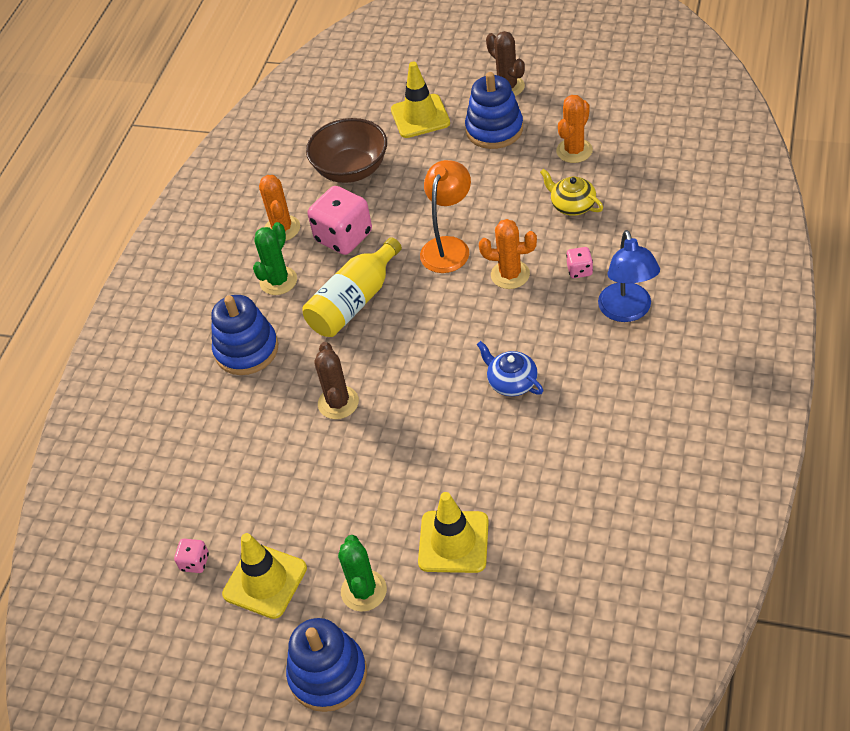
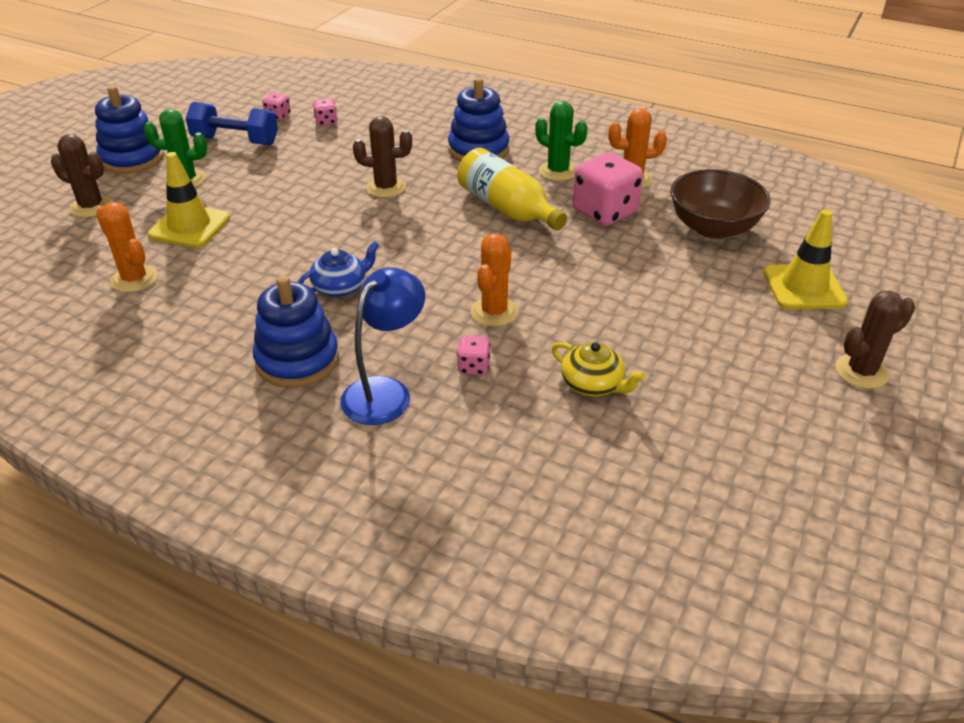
camera: 95 degrees right, 10 degrees down
(203, 506) = (326, 122): none -> pink dice
(265, 581) = (235, 141): yellow traffic cone -> blue dumbbell
(442, 659) = (91, 207): none -> brown cactus
(448, 247) = (560, 276): orange lamp -> none
(494, 129) = (766, 344): blue stacking toy -> blue stacking toy (297, 360)
(572, 205) = (593, 384): yellow teapot -> yellow teapot turned 75 degrees clockwise
(574, 151) = (704, 409): orange cactus -> orange cactus (134, 279)
(627, 311) = (385, 392): blue lamp -> blue lamp turned 120 degrees clockwise

